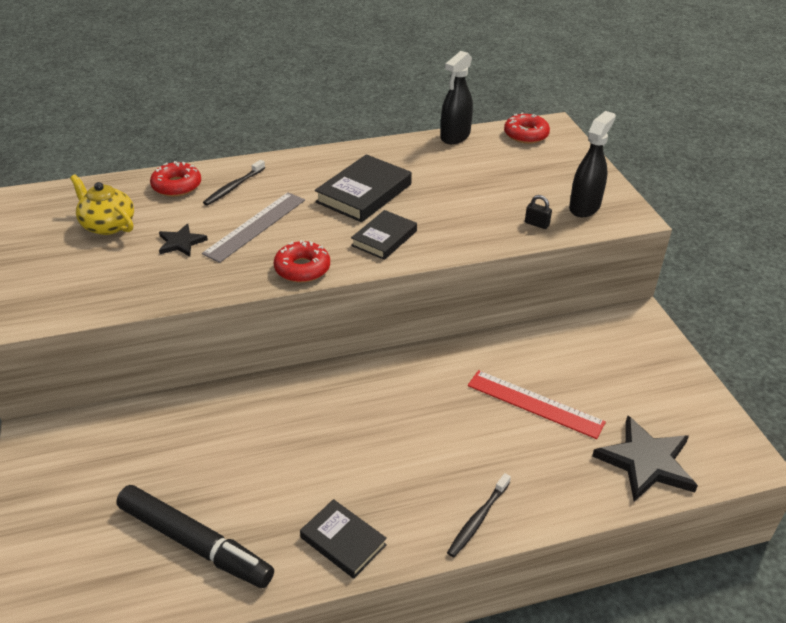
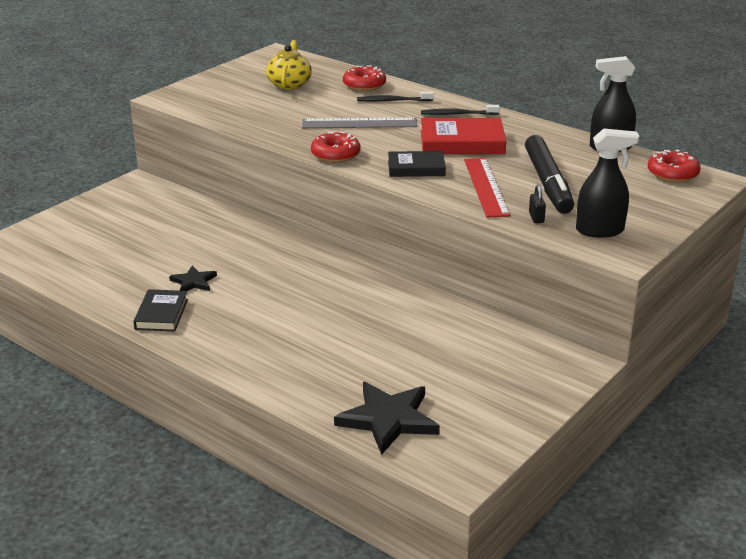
camera: 55 degrees right, 10 degrees down
(181, 242) = (305, 110): black star -> black star (193, 282)
(195, 543) = (108, 265): black marker -> black marker (547, 183)
(364, 193) = (462, 142): black book -> red book
(477, 520) = (236, 359): black toothbrush -> black toothbrush (457, 114)
(535, 404) = (390, 345): red ruler -> red ruler (485, 187)

